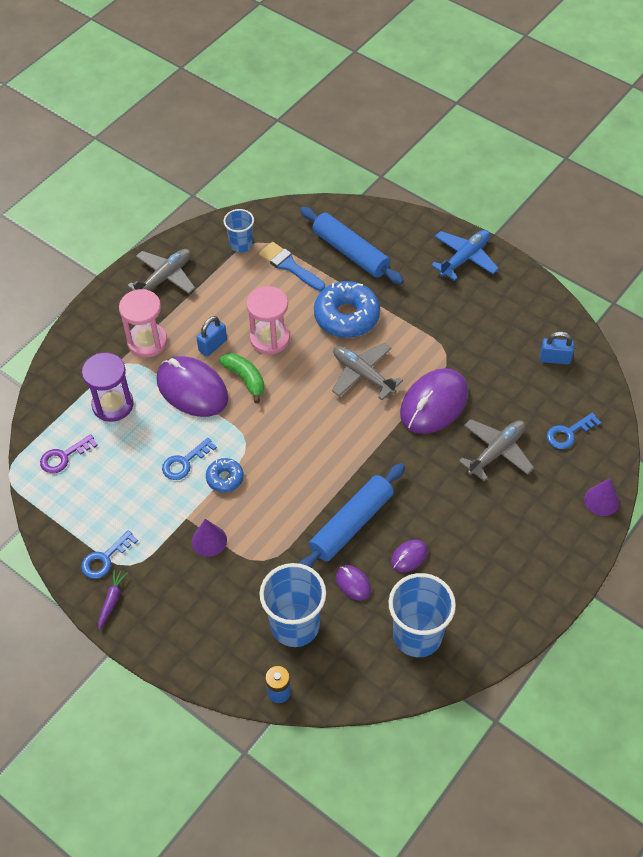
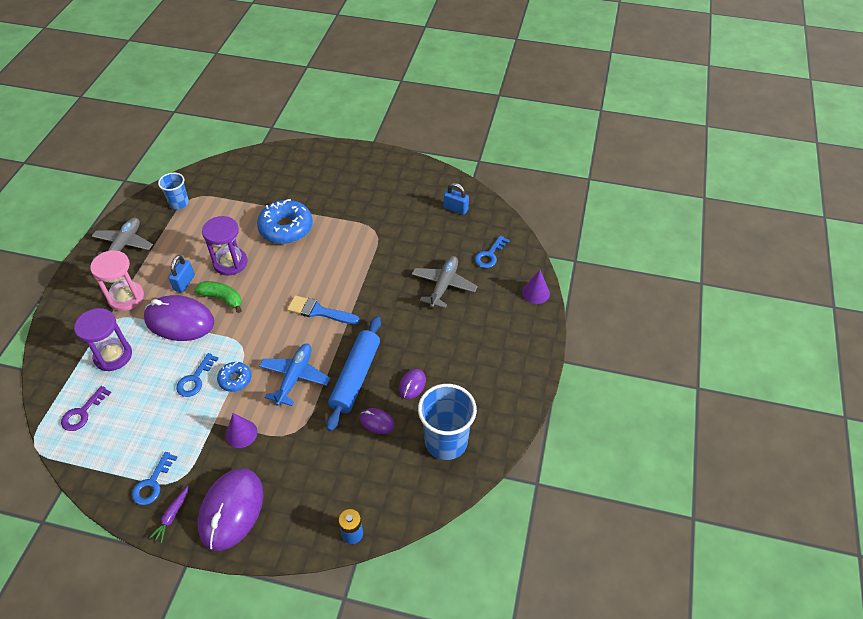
camera: 25 degrees left, 5 degrees down
(112, 600) = (172, 516): purple carrot -> purple carrot turned 150 degrees counterclockwise
(269, 338) = (230, 263): pink hourglass -> purple hourglass
(289, 266) = (225, 207): blue brush -> blue brush (319, 311)
(295, 625) = (343, 473): blue cup -> none
(350, 252) = (270, 183): blue rolling pin -> none
(362, 374) = (316, 265): grey plane -> none
(434, 404) = (381, 267): purple mouse -> purple mouse (231, 510)
(465, 258) = (359, 162): blue plane -> blue plane (295, 377)
(554, 359) = (455, 209): blue padlock -> blue padlock turned 45 degrees clockwise

